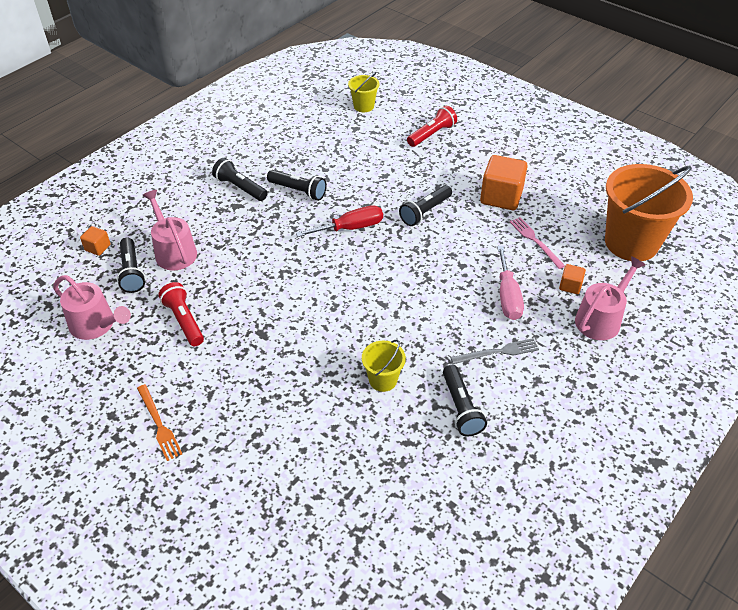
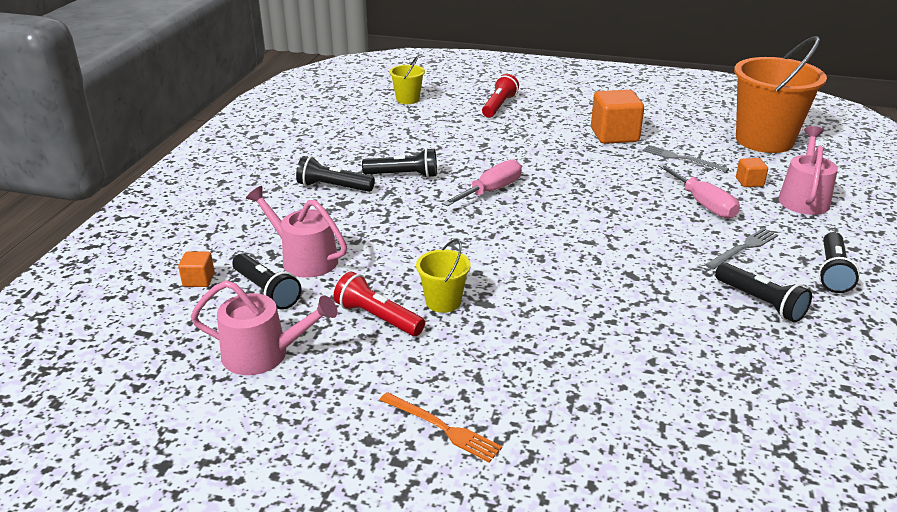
camera: 25 degrees left, 15 degrees down
(351, 228) = (491, 191): red screwdriver -> pink screwdriver
(383, 380) = (658, 303): yellow bucket -> yellow bucket (443, 302)
(425, 212) = (554, 162): black flashlight -> black flashlight (832, 272)
(535, 241) = (681, 158): pink fork -> grey fork

